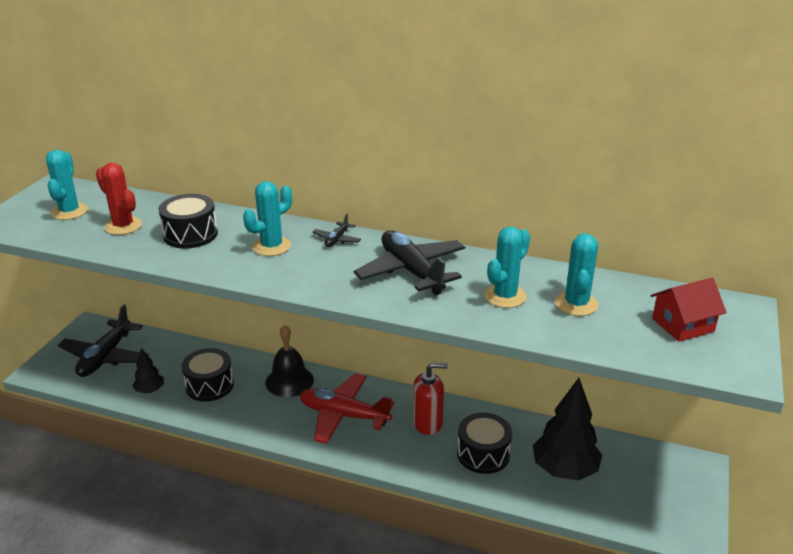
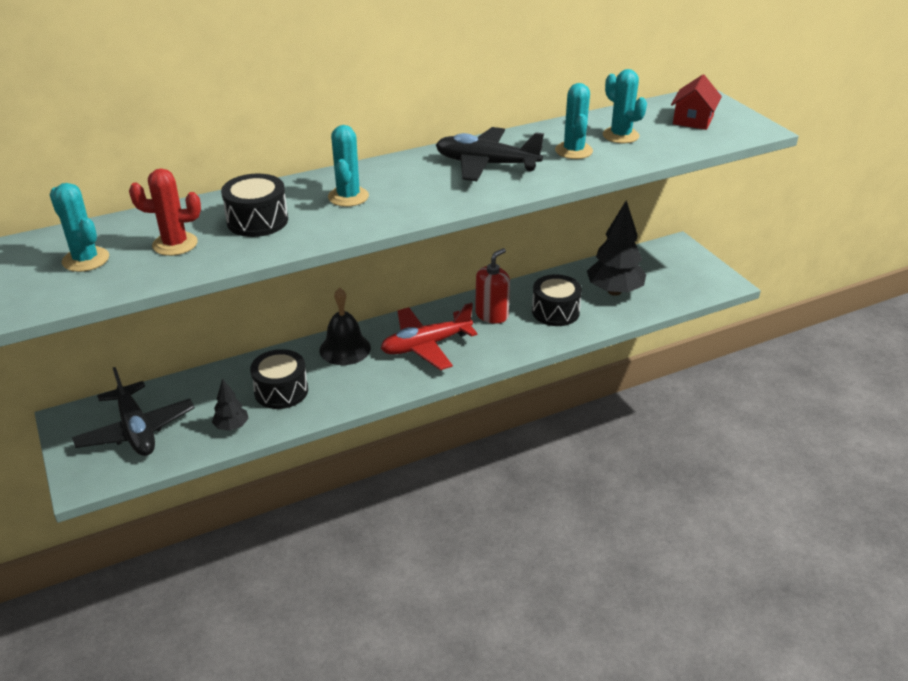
camera: 45 degrees left, 5 degrees up
(337, 240) = (390, 169): black plane -> none

